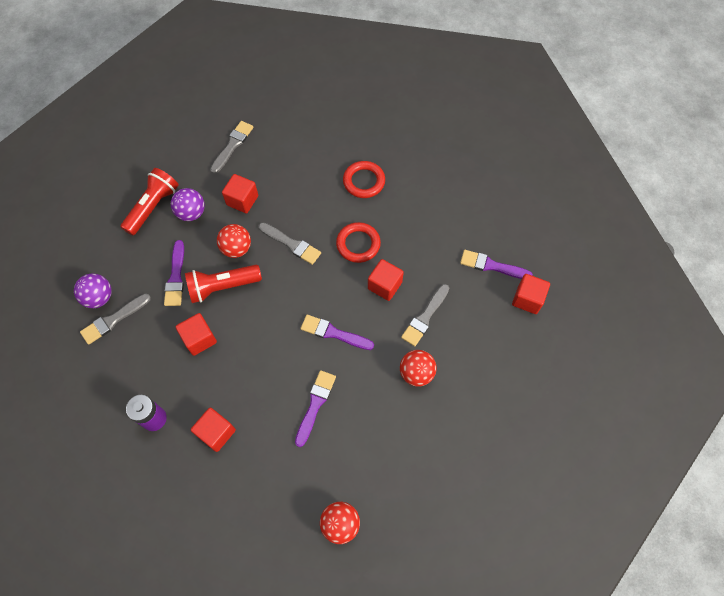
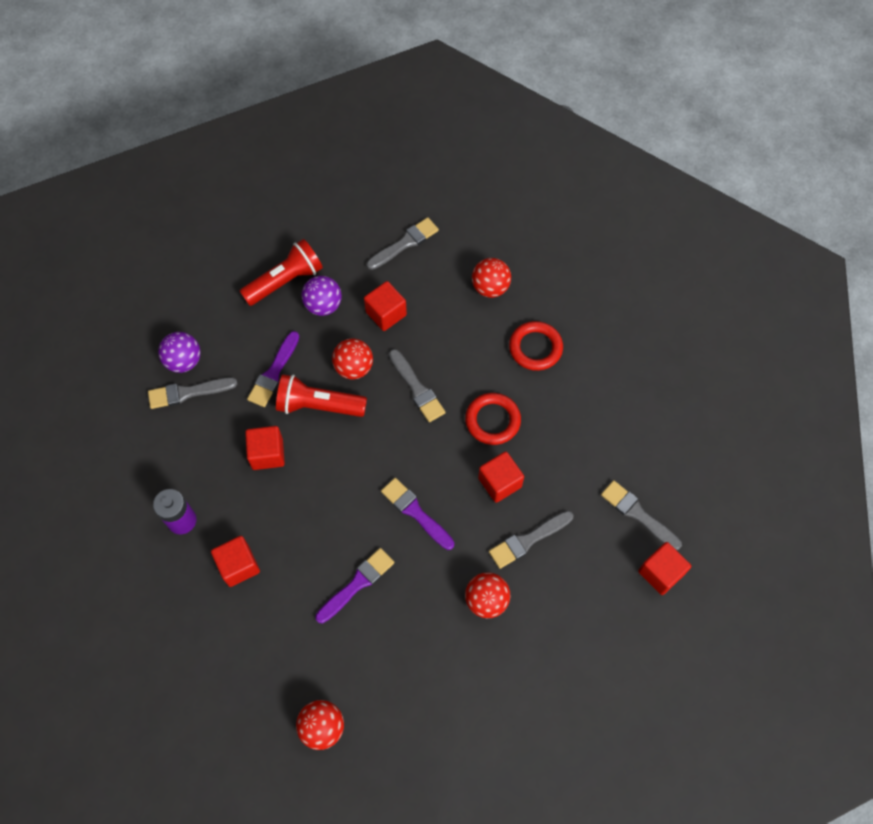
camera: 25 degrees right, 0 degrees up
(311, 152) = (490, 287): none -> red ball
(492, 266) = (638, 514): purple brush -> grey brush

